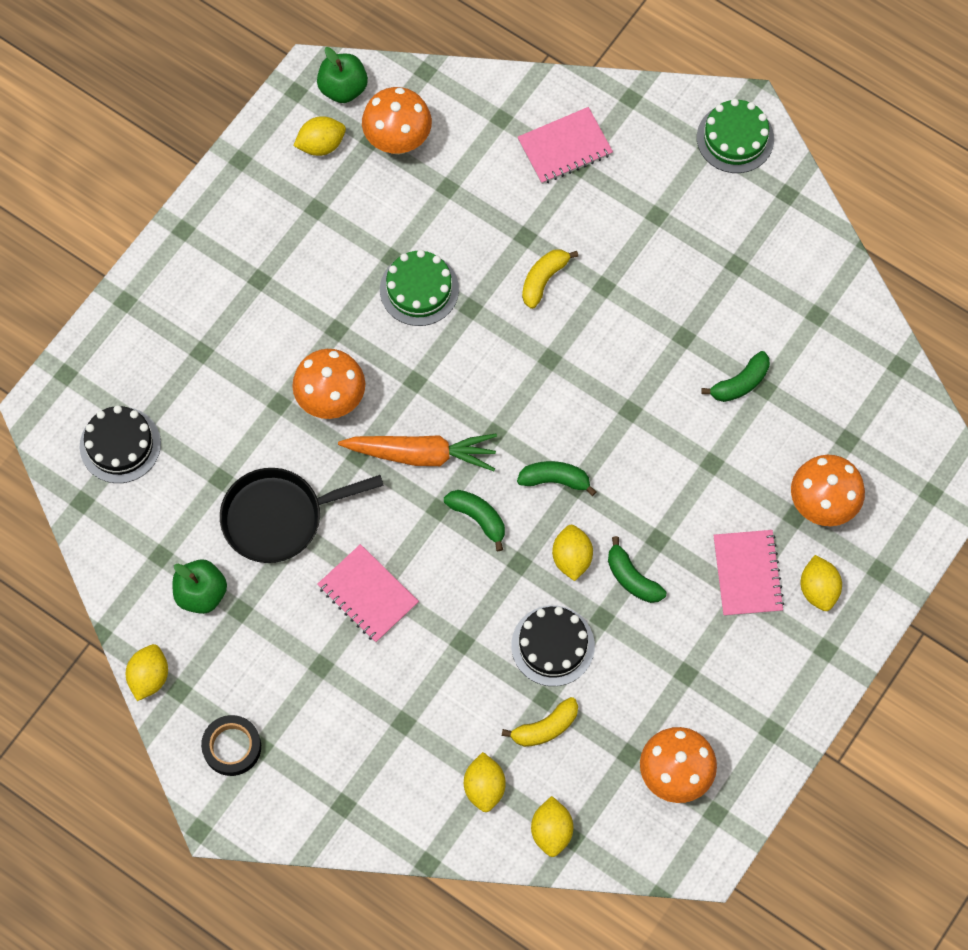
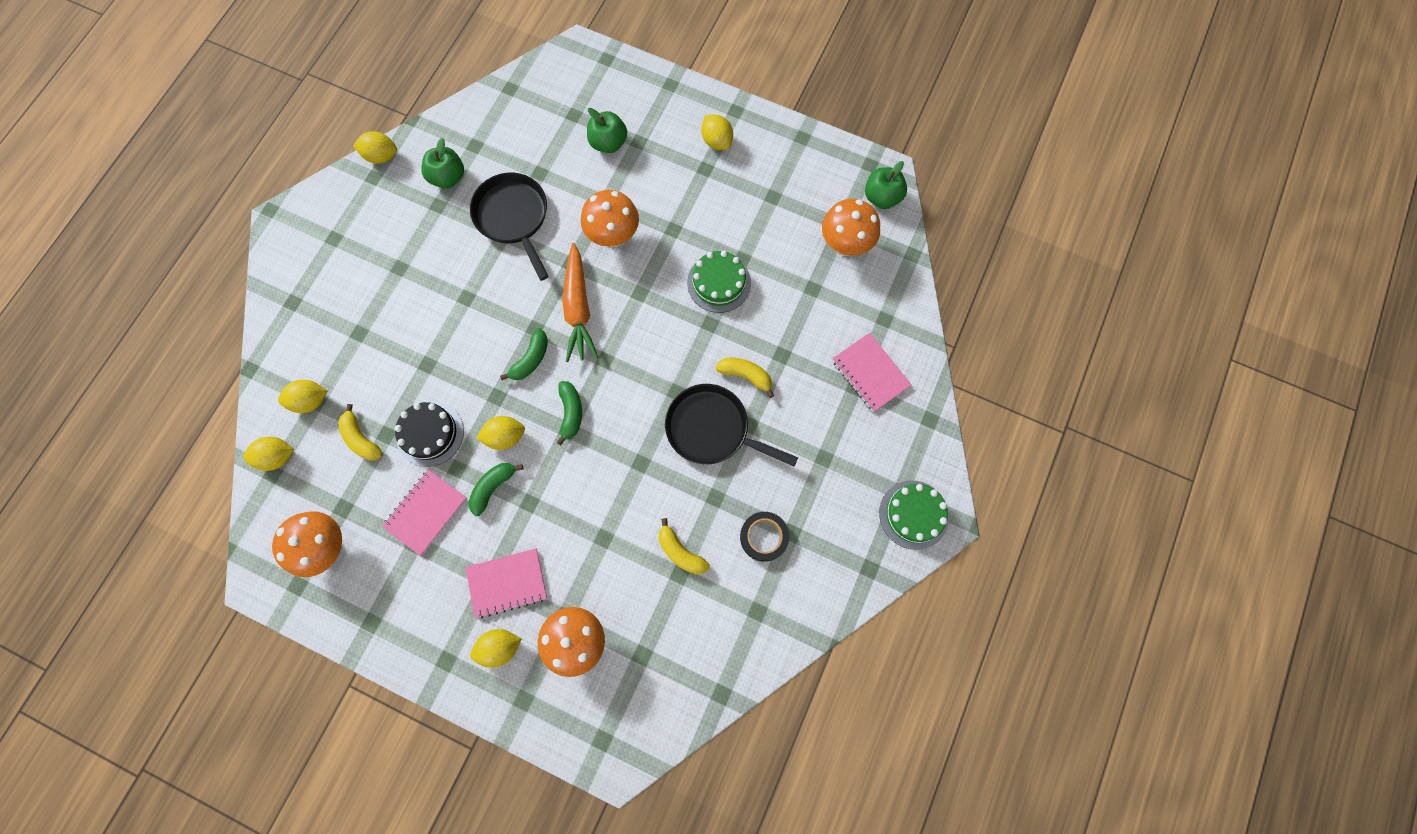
camera: 80 degrees right, 5 degrees up
(120, 445) = (557, 103): black cake -> none
(195, 388) = (608, 143): none -> green apple
(232, 747) = (332, 219): black tape -> black tape (764, 537)
(321, 145) = (828, 190): yellow lemon -> yellow lemon (717, 141)
(368, 594) = (459, 290): pink notebook -> pink notebook (426, 512)
(602, 326) = (712, 429): none -> black pan
(740, 383) = (680, 552): green banana -> yellow banana

